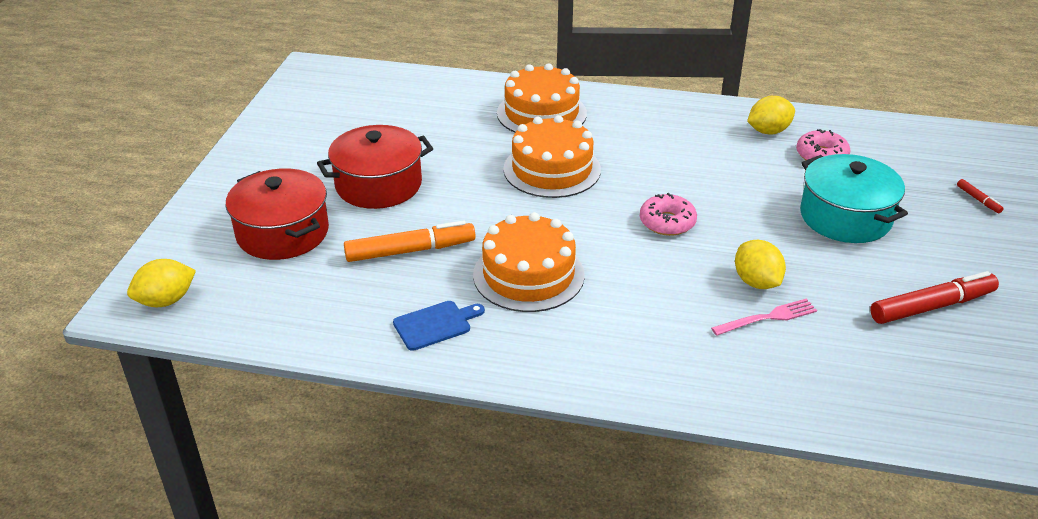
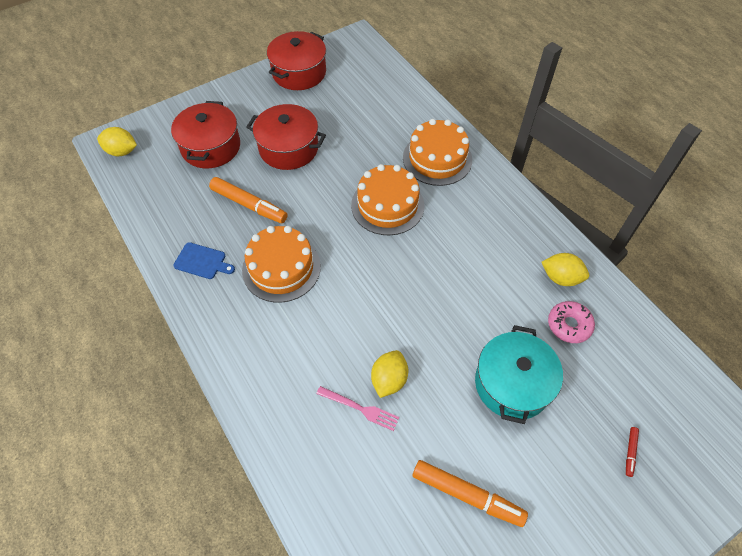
camera: 45 degrees right, 20 degrees up
(288, 123) = (299, 72): none -> red pot
(667, 222) = (399, 295): pink donut -> none
(932, 307) = (467, 495): red marker -> orange marker

